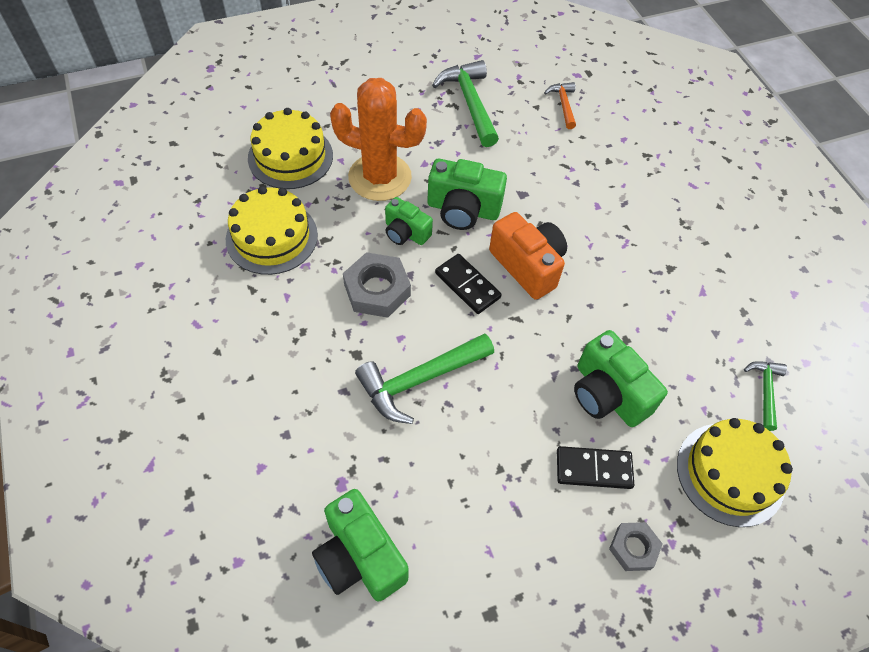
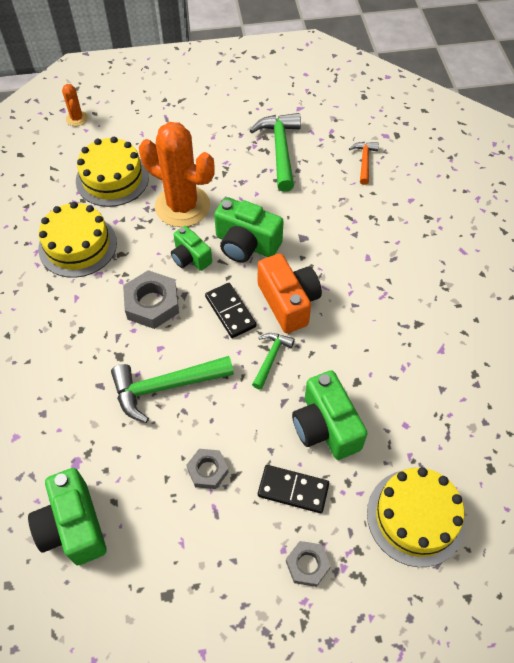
camera: 15 degrees right, 0 degrees up
(229, 95) = (77, 118): none -> orange cactus
(494, 465) = (207, 470): none -> grey nut
(765, 391) = (472, 449): green hammer -> green hammer (271, 358)

